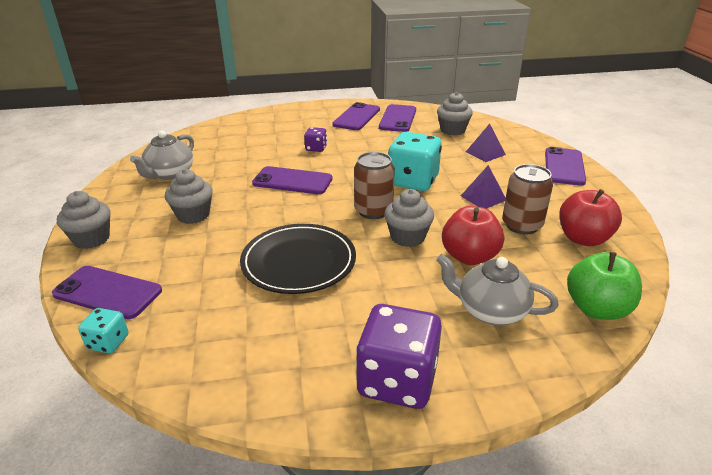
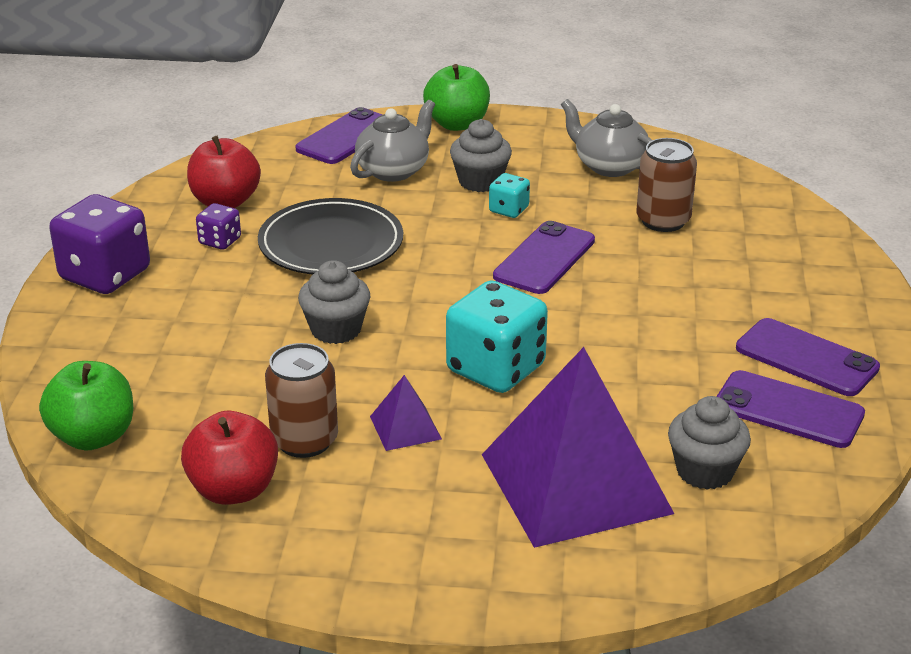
camera: 105 degrees right, 0 degrees up
(91, 239) = (457, 124): grey cupcake -> green apple
(108, 342) = (268, 141): turquoise dice -> turquoise dice (509, 210)
(316, 148) = (661, 292): purple dice -> purple dice (220, 241)
(373, 211) = (420, 314): brown can -> brown can (663, 220)
(469, 256) = (260, 369): red apple -> red apple (225, 202)
(485, 153) = (575, 483): purple pyramid -> purple pyramid, size x2.42
(490, 310) = (151, 355): grey teapot -> grey teapot (394, 170)
(564, 167) = (474, 572): purple phone -> none

